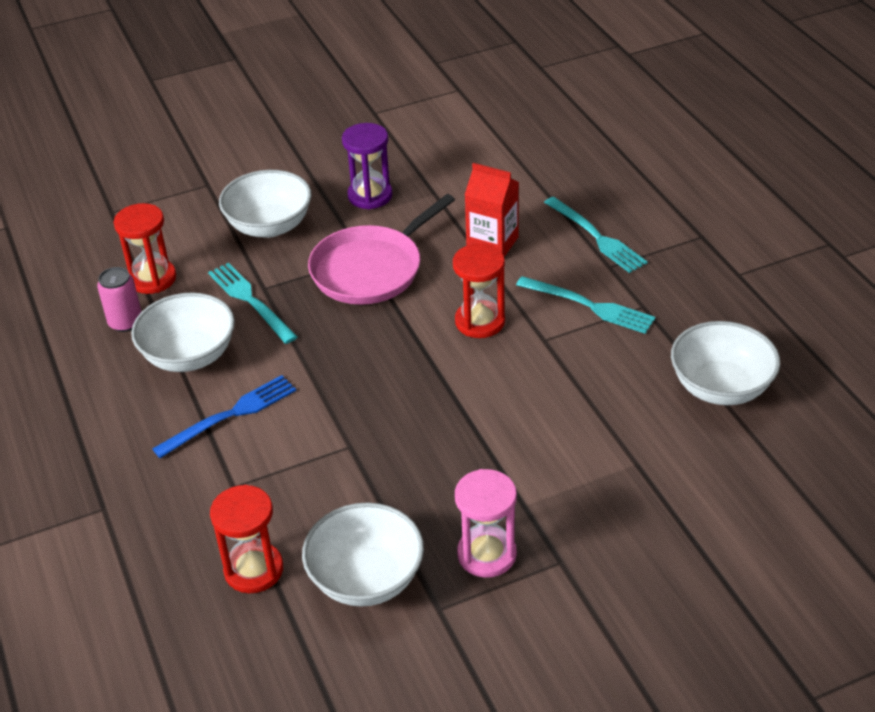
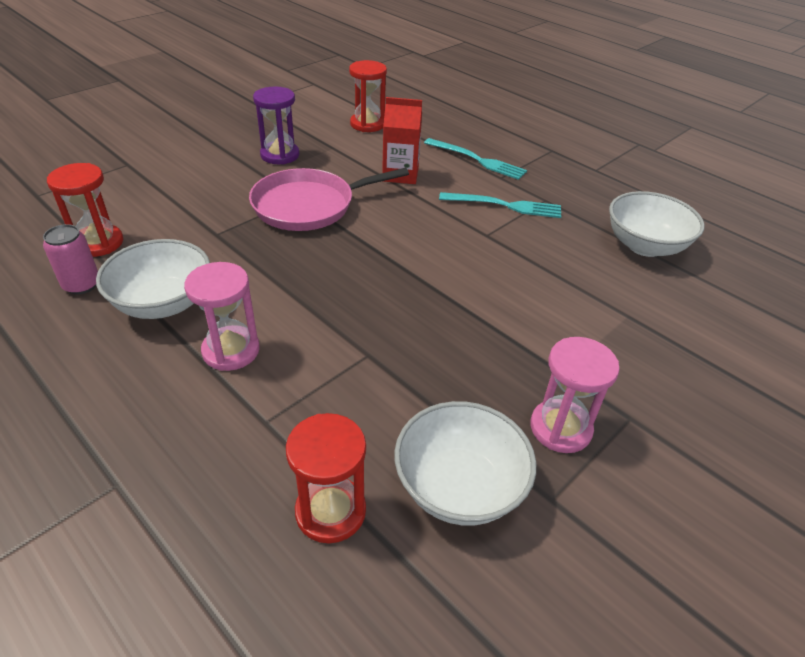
camera: 25 degrees left, 0 degrees up
(230, 415) = (231, 350): blue fork -> pink hourglass
(250, 301) = (207, 246): turquoise fork -> none
(269, 226) = (200, 187): white bowl -> none
(371, 269) = (309, 206): pink pan -> pink pan turned 45 degrees clockwise
(480, 321) = (425, 230): red hourglass -> red hourglass (367, 124)

